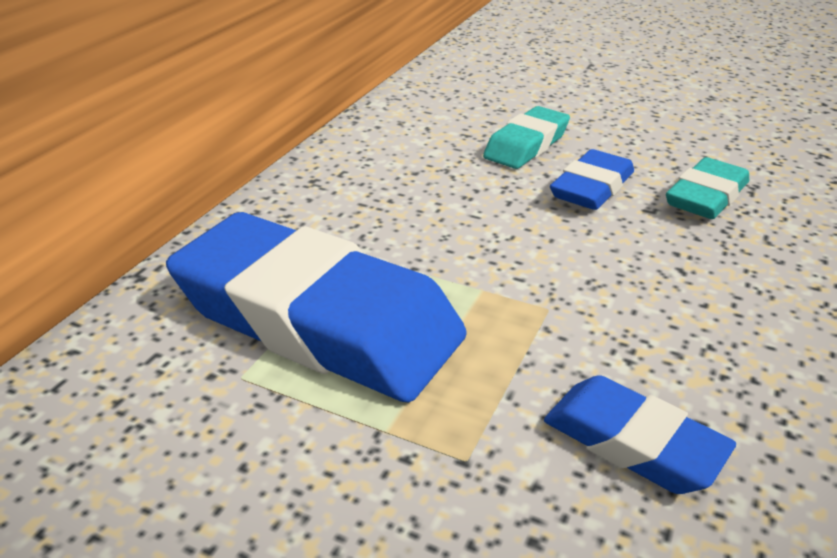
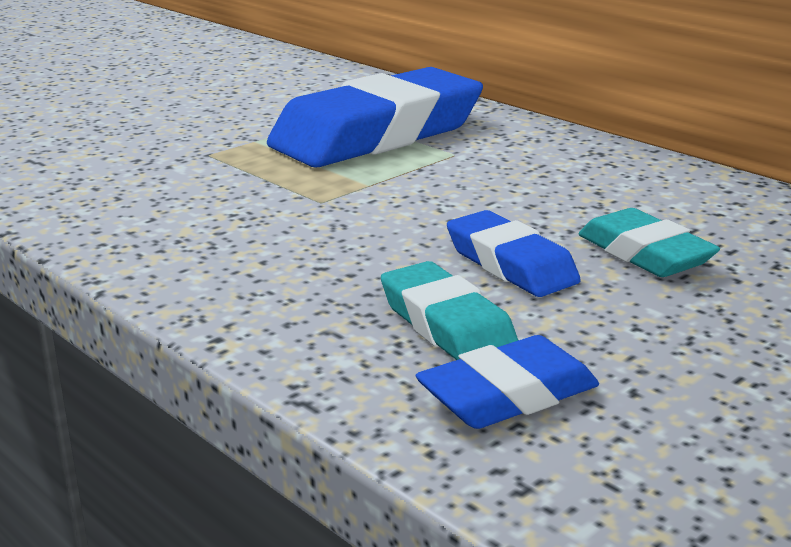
camera: 110 degrees right, 10 degrees down
(632, 443) = (161, 193): blue eraser -> blue eraser (508, 395)

